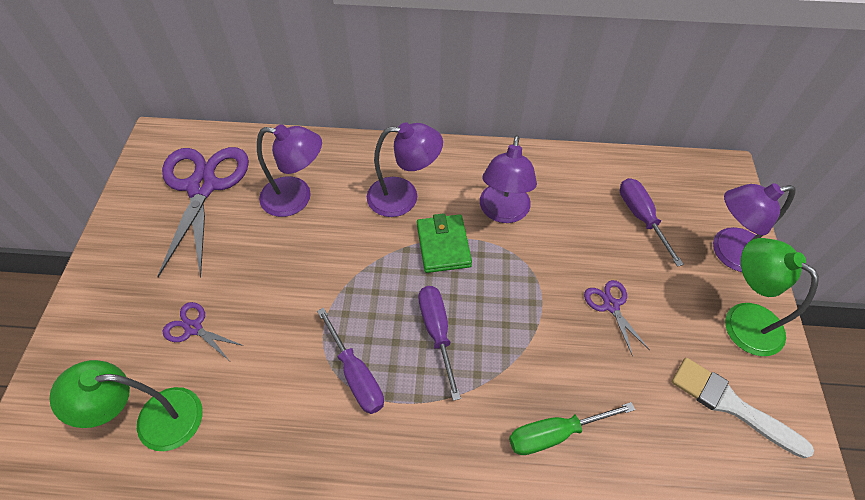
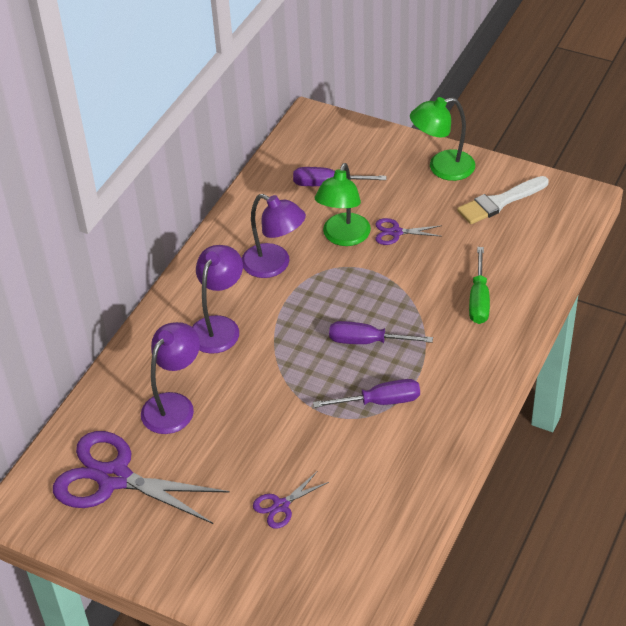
camera: 65 degrees left, 10 degrees down
(155, 420) = (358, 543): green lamp -> green lamp (343, 237)
(443, 245) = (287, 314): green wallet -> none
(728, 252) = (385, 150): purple lamp -> none

